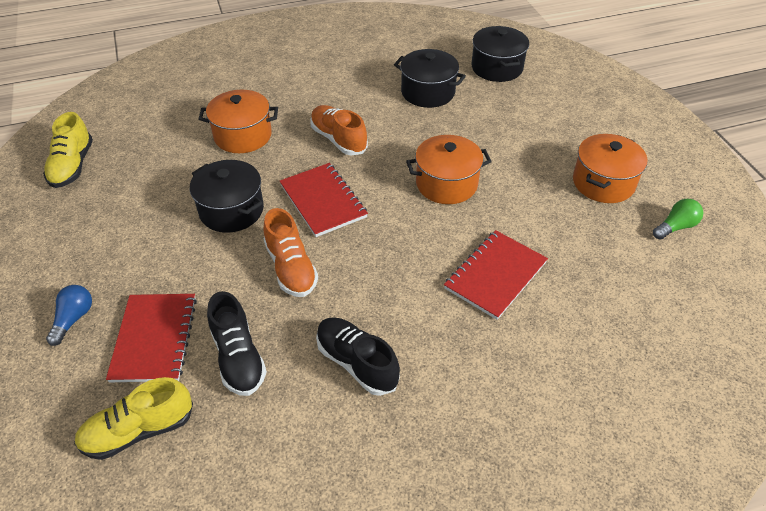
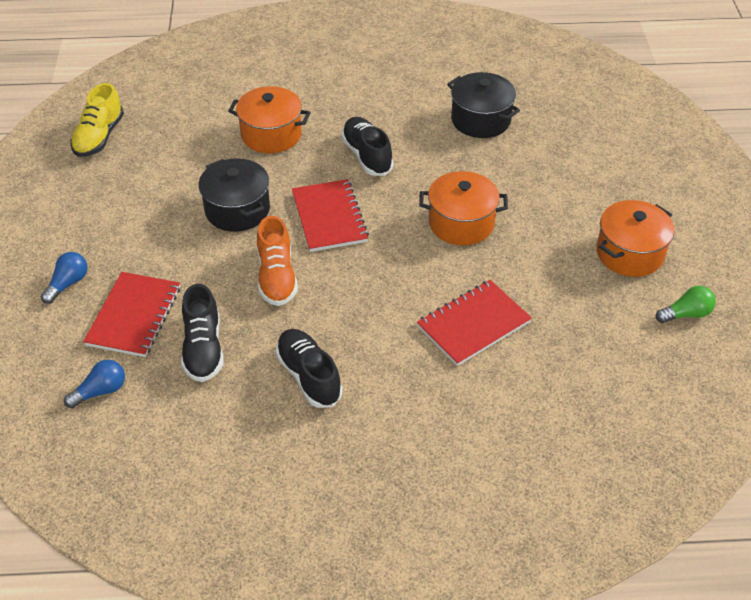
camera: 15 degrees right, 0 degrees up
(138, 431) = (100, 391): yellow shoe -> blue light bulb
(338, 139) = (367, 156): orange shoe -> black shoe
(497, 68) = (569, 104): black pot -> none

